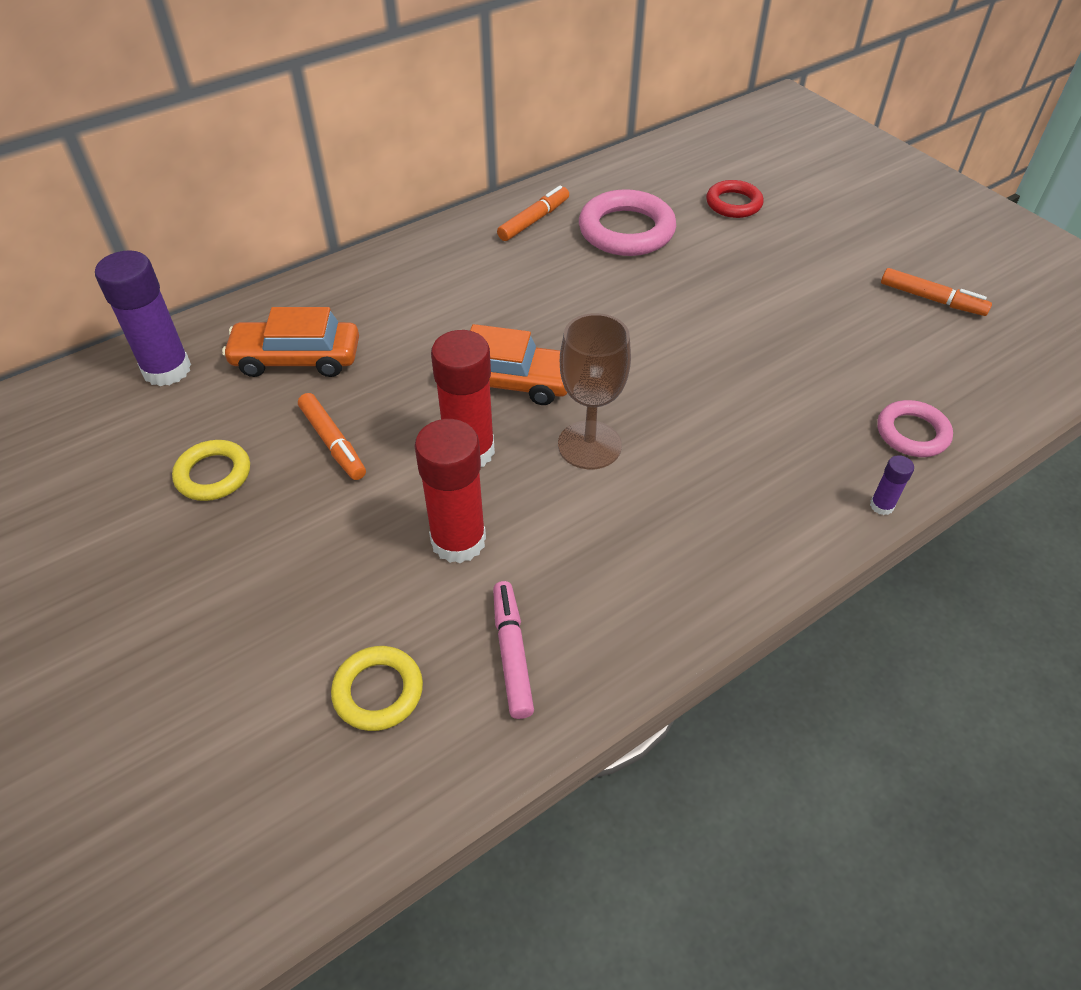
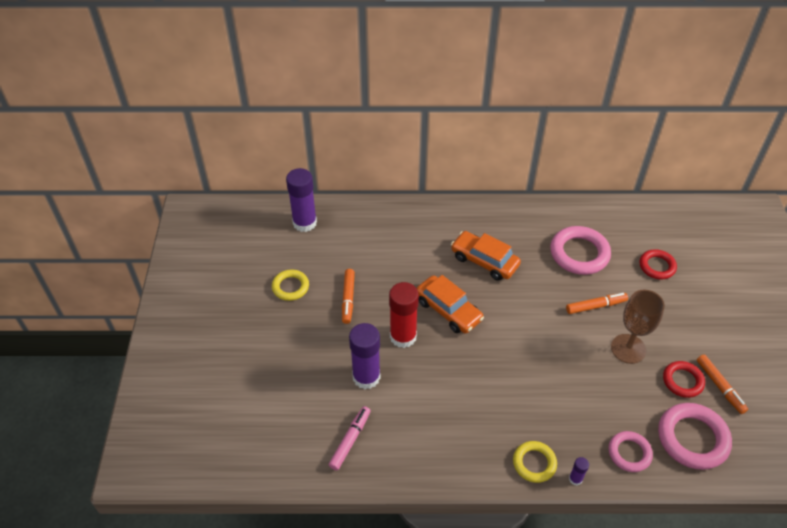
camera: 35 degrees right, 0 degrees up
(296, 358) = (362, 246): orange car -> orange car (484, 261)
(378, 691) = (288, 423): yellow ring -> yellow ring (534, 463)
(458, 540) = (366, 377): red glue stick -> purple glue stick
(534, 220) = (534, 222): orange marker -> orange marker (596, 306)
(589, 445) = (459, 365): brown goblet -> brown goblet (628, 349)
(887, 314) = (682, 381): none -> red ring
(963, 374) = (692, 438): none -> pink ring

